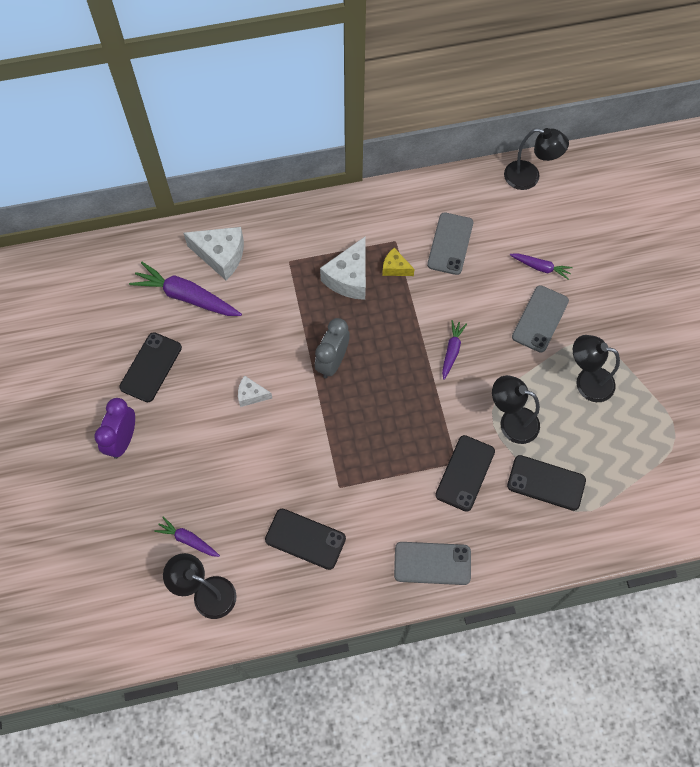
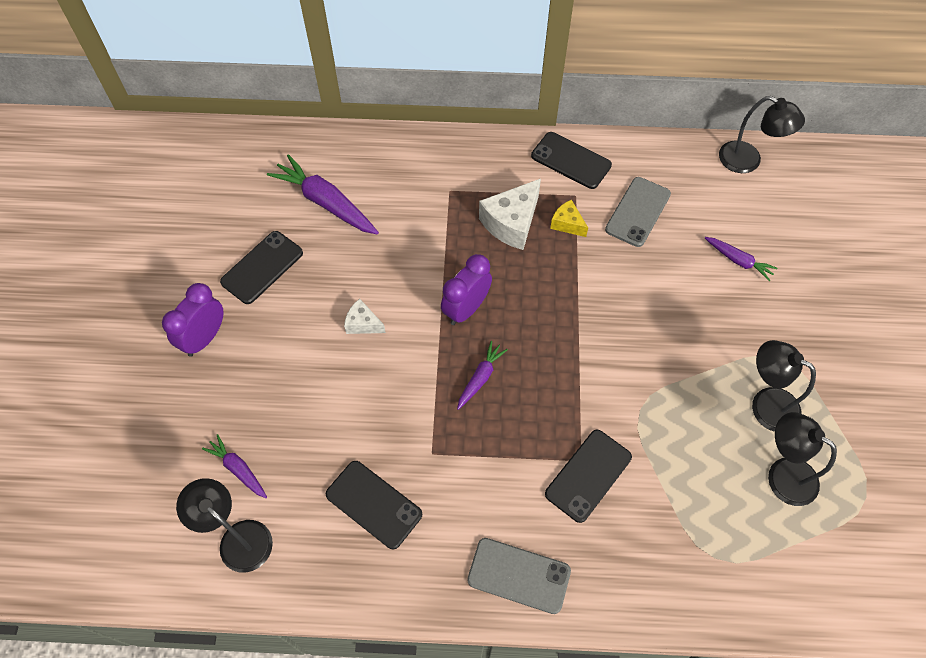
camera: 15 degrees right, 5 degrees down
(221, 256) = (377, 169): white cheese -> none
(332, 362) = (466, 309): grey clock -> purple clock
(452, 351) = (609, 330): purple carrot -> purple carrot (480, 378)
(511, 422) = (660, 428): black lamp -> black lamp (782, 474)
(540, 319) = (724, 318): grey phone -> none
(546, 483) = (686, 513): black phone -> black phone (571, 160)

